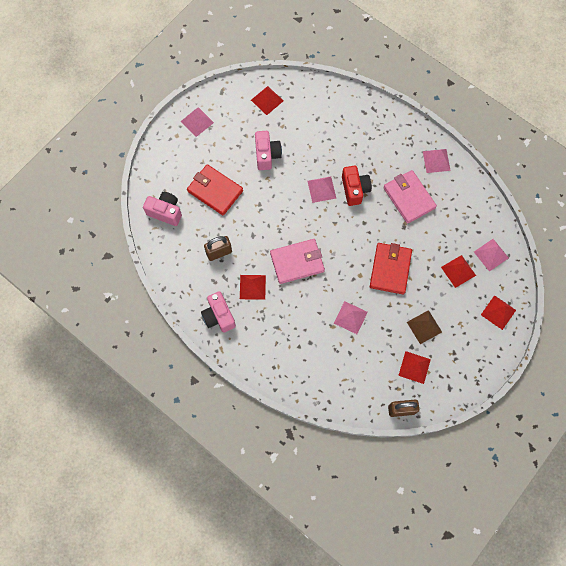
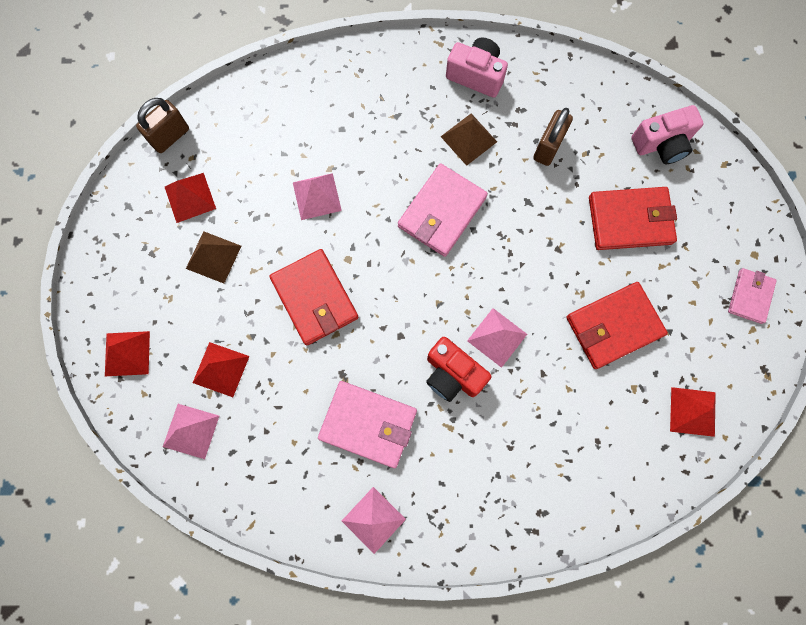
camera: 140 degrees right, 5 degrees up
(197, 122) = (750, 296): pink pyramid -> pink wallet
(252, 287) = (468, 139): red pyramid -> brown pyramid
(267, 155) = (613, 326): pink camera -> red wallet

